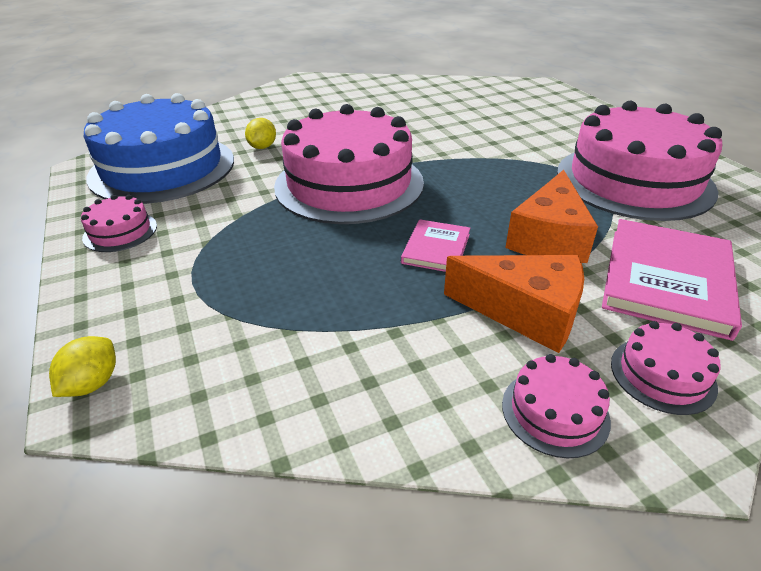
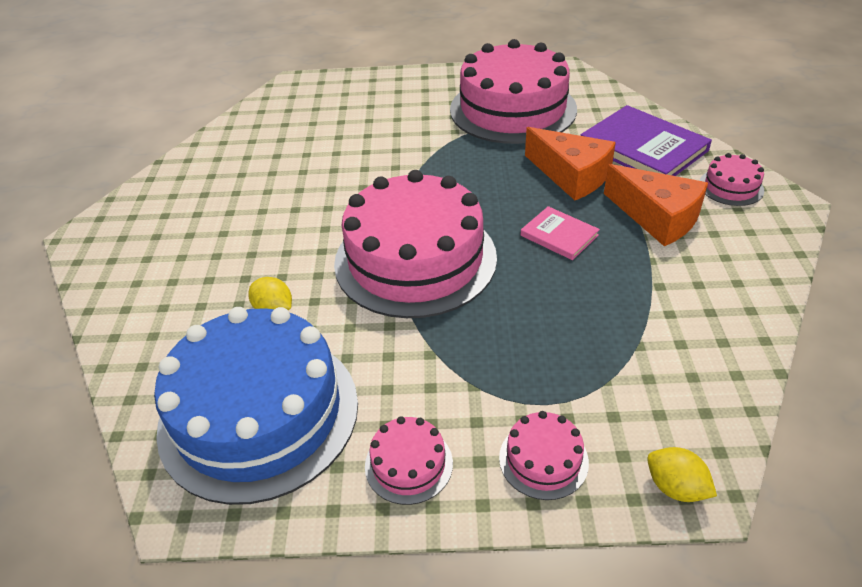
camera: 65 degrees left, 5 degrees up
(525, 312) = (657, 217): orange cheese -> orange cheese turned 90 degrees clockwise
(555, 412) = (754, 238): pink cake -> pink cake (543, 459)
(666, 280) = (643, 148): pink book -> purple book

